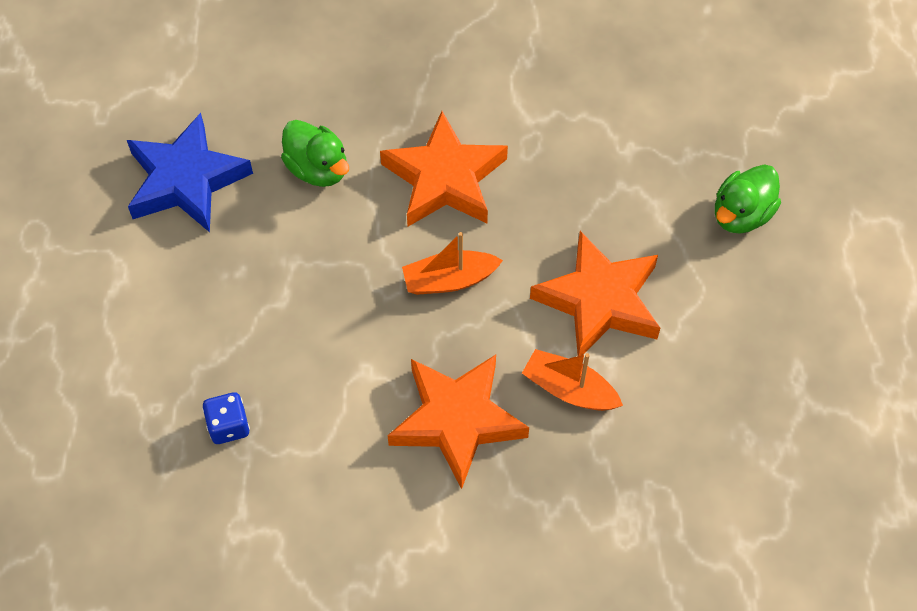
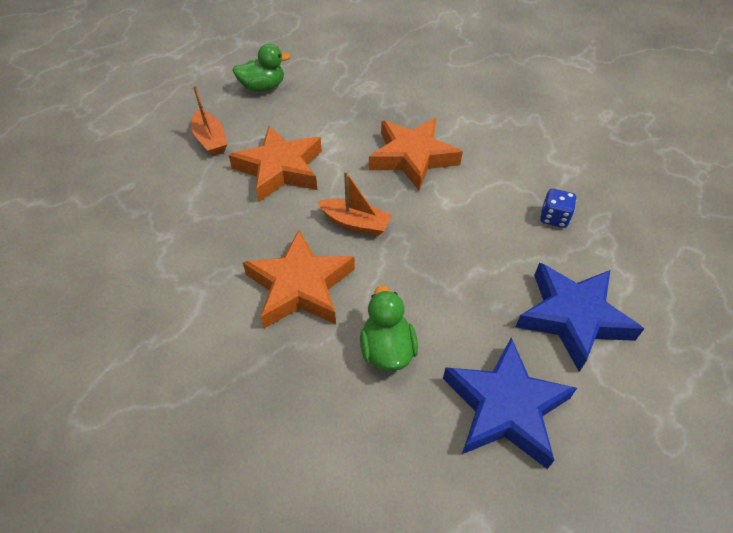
camera: 145 degrees left, 10 degrees down
(158, 302) = (572, 317): none -> blue star
(569, 389) = (339, 142): orange boat -> orange boat (211, 140)
(741, 214) = (154, 167): green duck -> green duck (263, 87)

